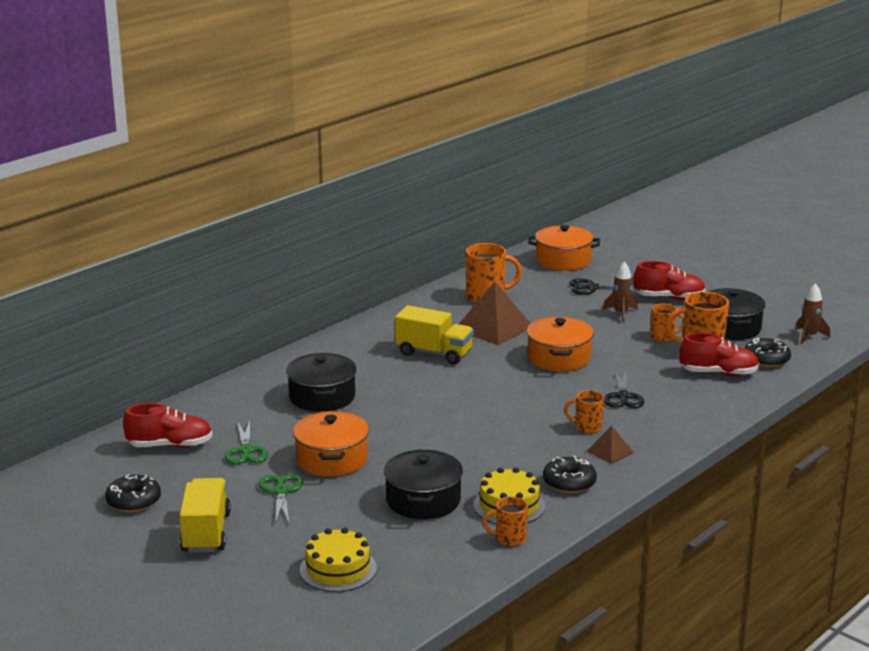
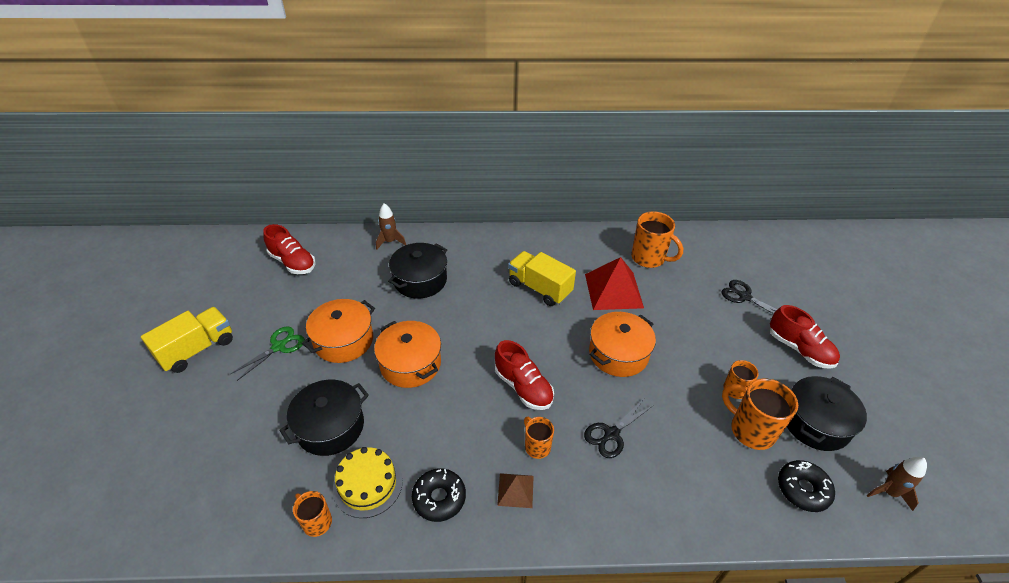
camera: 45 degrees right, 20 degrees up
(133, 501) = (212, 293): black donut -> none
(246, 451) = (316, 296): green scissors -> none
(338, 569) = (195, 448): yellow cake -> none
(434, 353) = (539, 288): yellow truck -> yellow truck turned 150 degrees clockwise
(494, 328) = (613, 290): brown pyramid -> red pyramid
(563, 261) = (757, 256): orange pot -> orange pot (410, 364)
(621, 313) = (733, 340): brown rocket -> brown rocket (390, 241)
(718, 373) = (731, 471): red shoe -> red shoe (523, 387)

